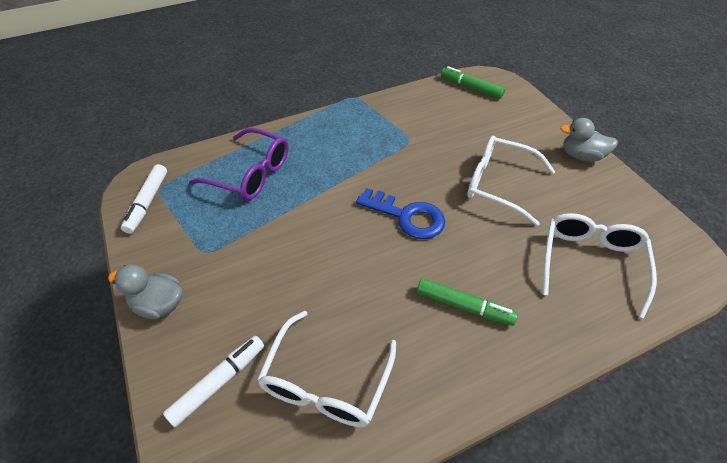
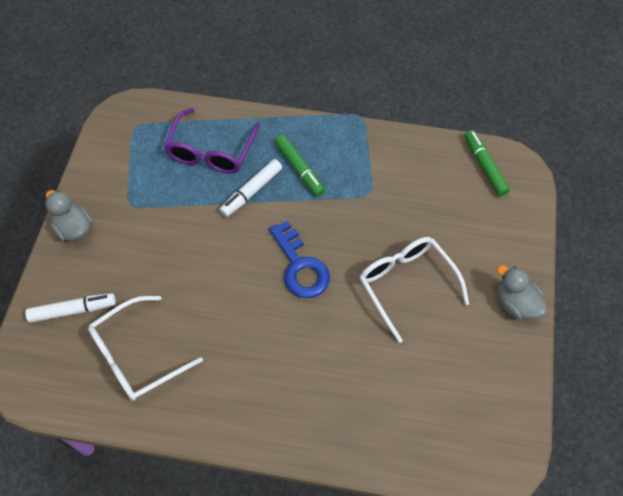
camera: 35 degrees right, 10 degrees up
(147, 202) = (119, 135): white marker -> white marker (251, 191)
(251, 174) = (211, 151): purple glasses -> purple glasses turned 45 degrees clockwise
(464, 306) = (275, 368): green marker -> green marker (299, 169)
(590, 262) = (411, 401): white glasses -> none

